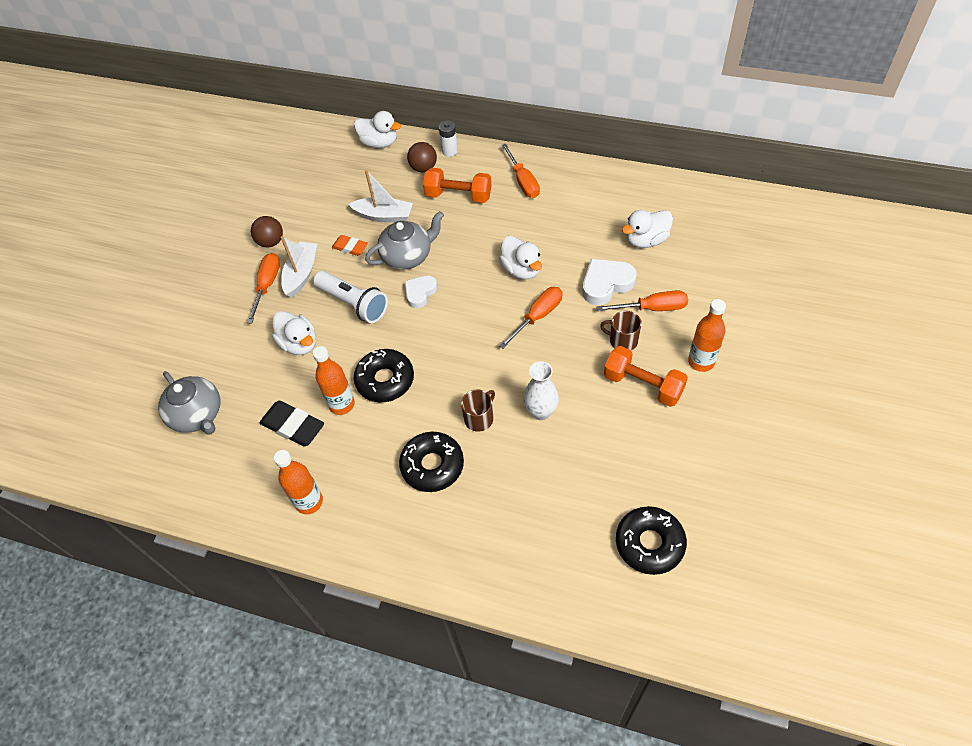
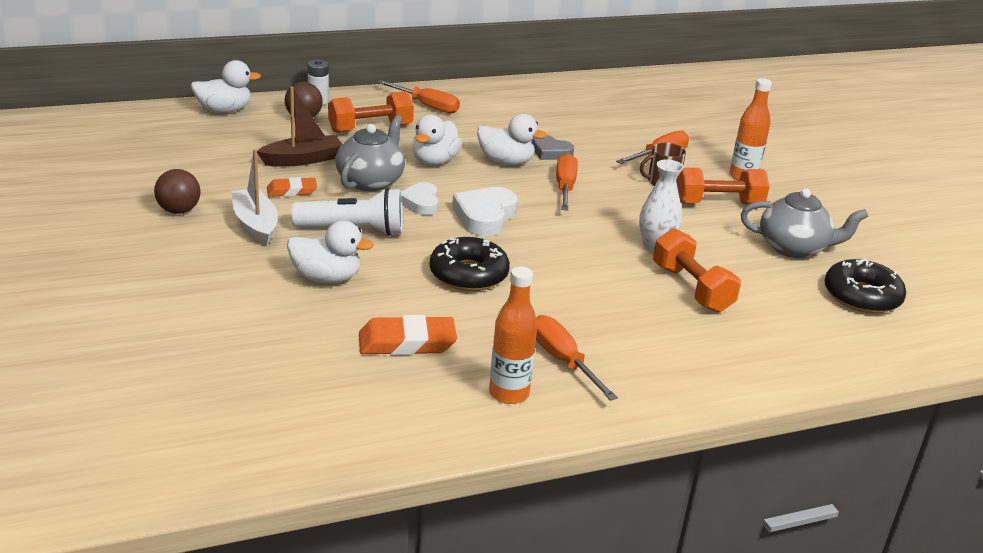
camera: 45 degrees left, 25 degrees down
(198, 415) = (265, 376): grey teapot -> grey teapot (794, 248)
(267, 285) = (220, 245): orange screwdriver -> orange screwdriver (563, 360)
(293, 426) = (407, 342): black eraser -> orange eraser
(342, 404) = (443, 307): orange bottle -> none
(384, 216) = (302, 160): white boat -> brown boat
(432, 466) = (604, 317): black donut -> none
(479, 418) = (604, 269): brown mug -> none
(522, 468) = (691, 288): none -> orange dumbbell
(566, 270) = (550, 152): none -> grey heart
(606, 284) = (598, 152): white heart -> white heart (484, 216)
(646, 240) = (595, 118): white duck -> white duck (434, 161)

